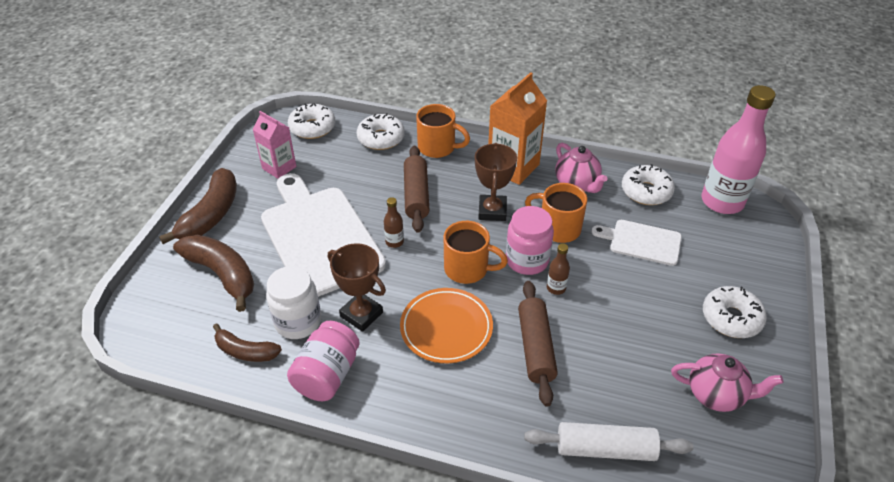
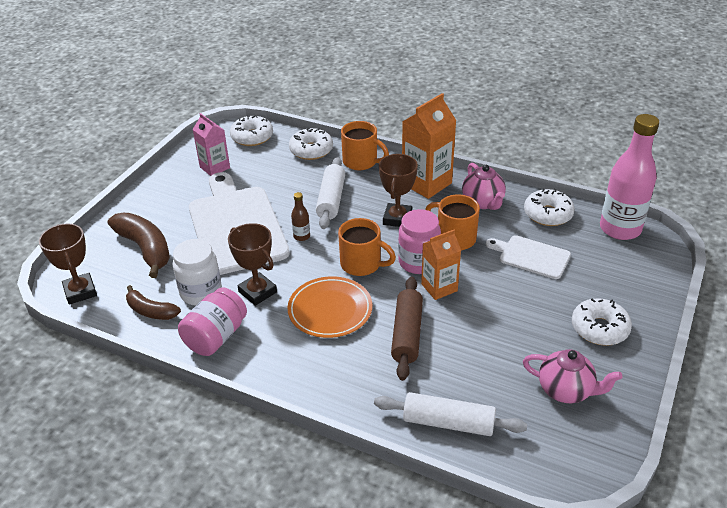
camera: 10 degrees right, 5 degrees down
(157, 336) = (80, 291): none -> brown trophy
(211, 215) = (147, 201): brown banana -> none
(416, 195) = (331, 199): brown rolling pin -> white rolling pin
(556, 288) = (439, 287): brown bottle -> orange carton

